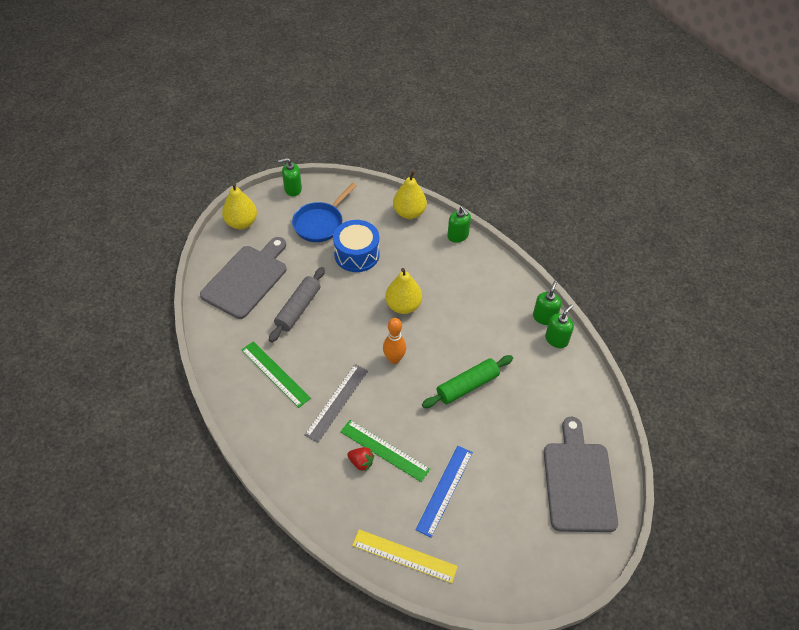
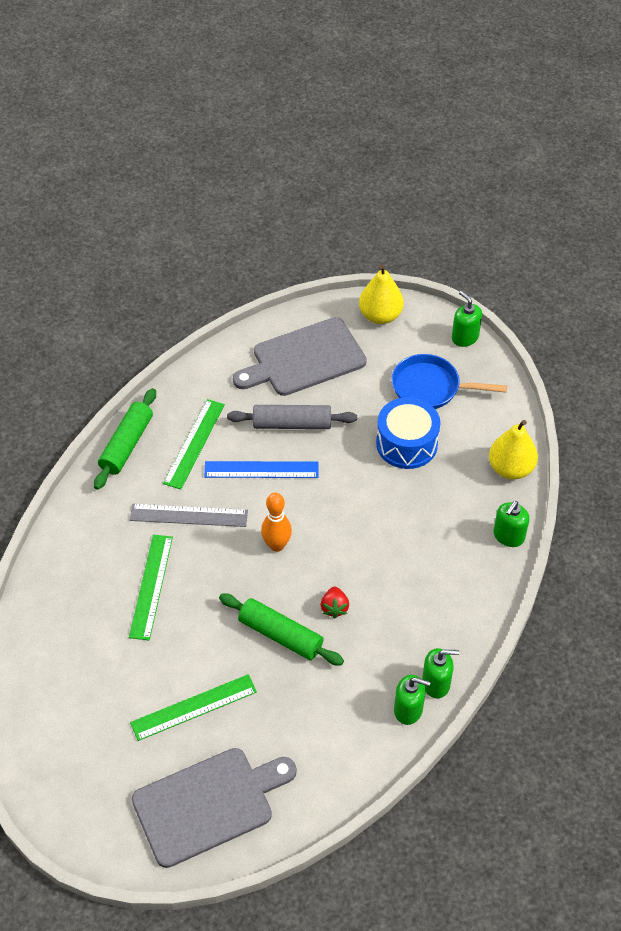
camera: 65 degrees right, 0 degrees up
(246, 418) = (127, 445): none -> green rolling pin
(247, 279) = (304, 359): grey cutting board -> grey cutting board turned 150 degrees clockwise
(361, 462) = (125, 571): red strawberry -> red strawberry (334, 608)
(403, 306) = (359, 523): yellow pear -> none
(404, 555) = (34, 657): yellow ruler -> none
(444, 490) = (130, 665): blue ruler -> blue ruler (261, 469)
(499, 461) = (193, 707): none -> green ruler

